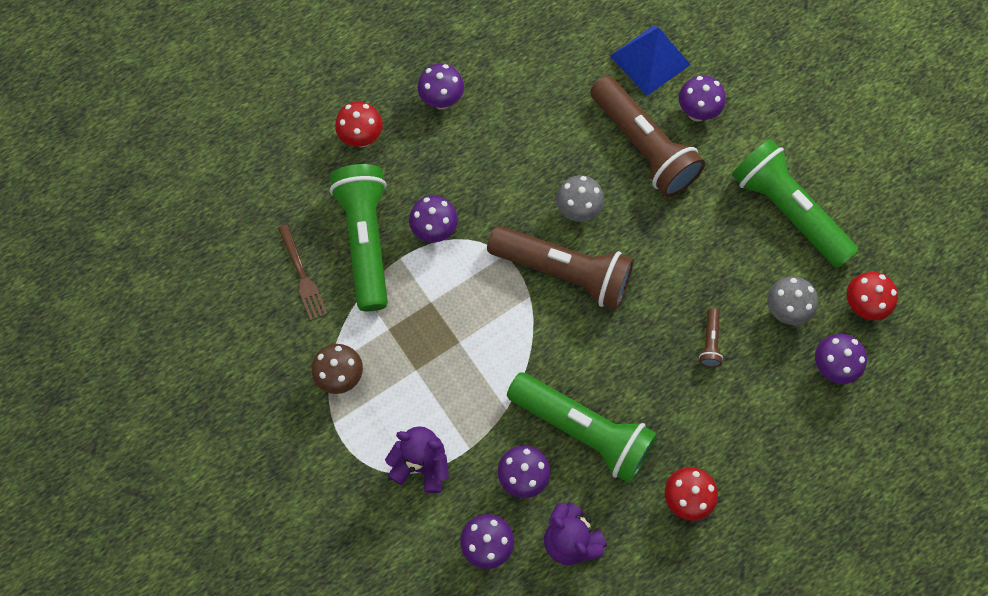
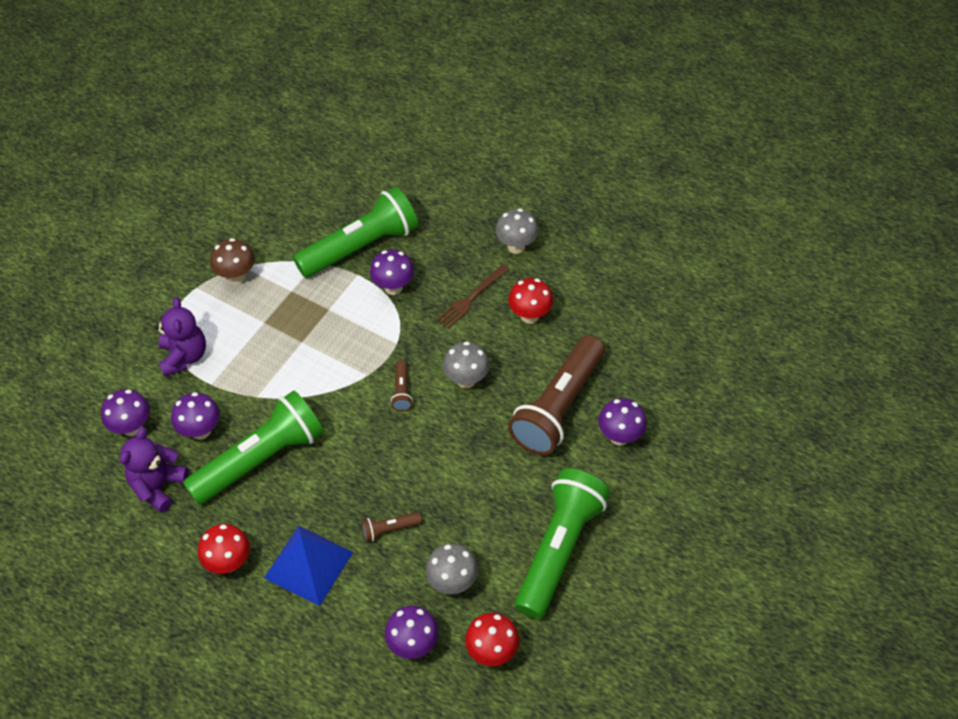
camera: 65 degrees right, 15 degrees down
(302, 275) = (311, 219): brown fork -> brown fork (471, 298)
(362, 138) = (450, 209): red mushroom -> red mushroom (529, 316)
(442, 101) = (516, 246): purple mushroom -> grey mushroom
(563, 272) = (402, 391): brown flashlight -> brown flashlight, size x0.40
(582, 430) = (260, 459): green flashlight -> green flashlight turned 135 degrees counterclockwise
(650, 60) = (651, 380): blue pyramid -> blue pyramid (309, 565)

